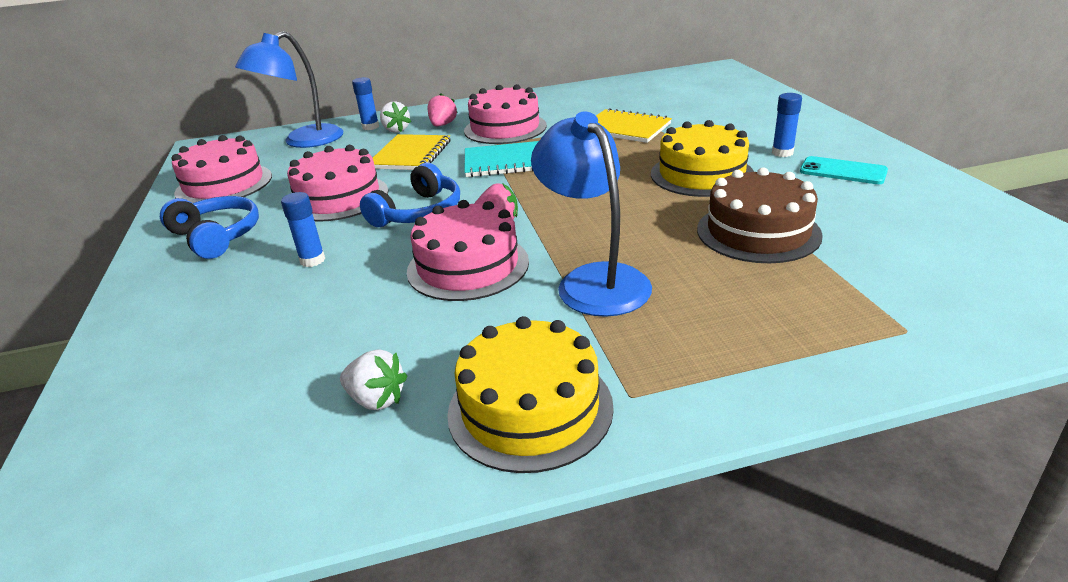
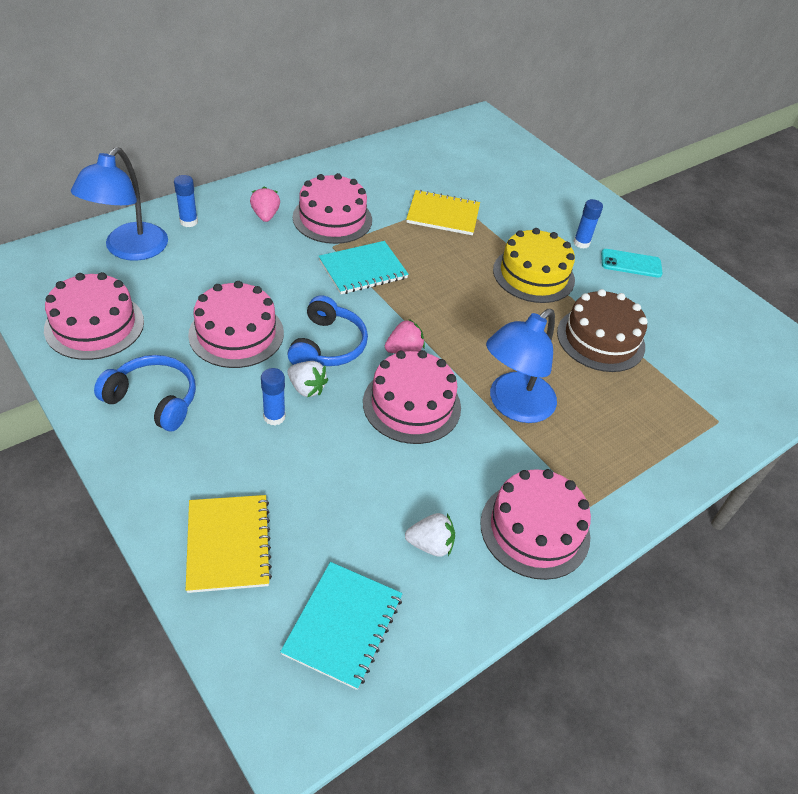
camera: 30 degrees left, 15 degrees up
(196, 462) = (343, 625): none -> turquoise notebook
(396, 130) = (221, 226): white strawberry -> white strawberry (307, 388)
(410, 155) = (264, 265): yellow notebook -> yellow notebook (228, 544)
(530, 408) = (535, 529): yellow cake -> pink cake
(594, 280) = (513, 405): blue lamp -> blue lamp turned 90 degrees counterclockwise

